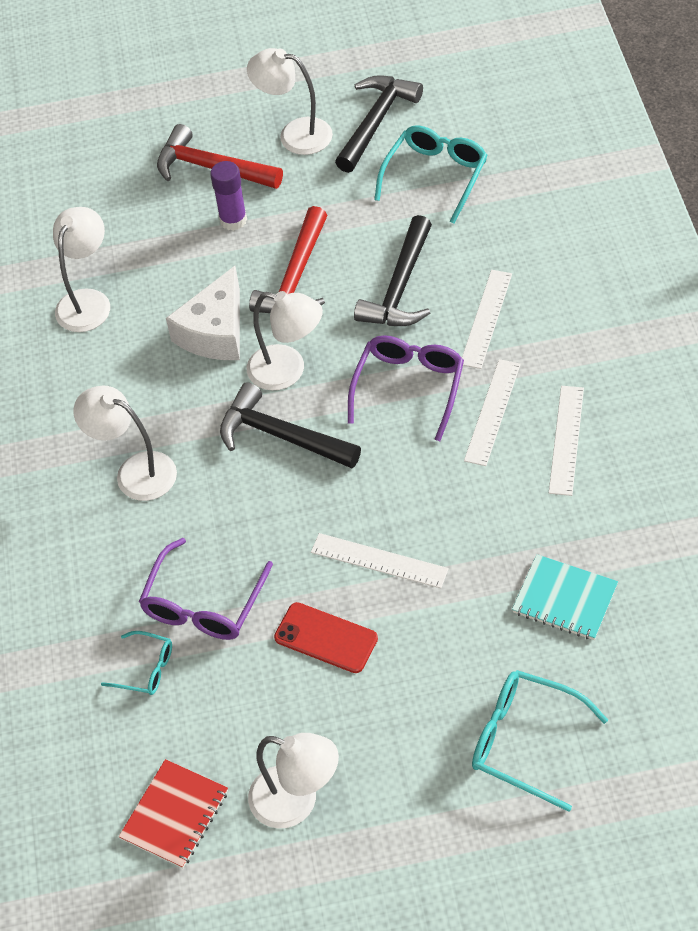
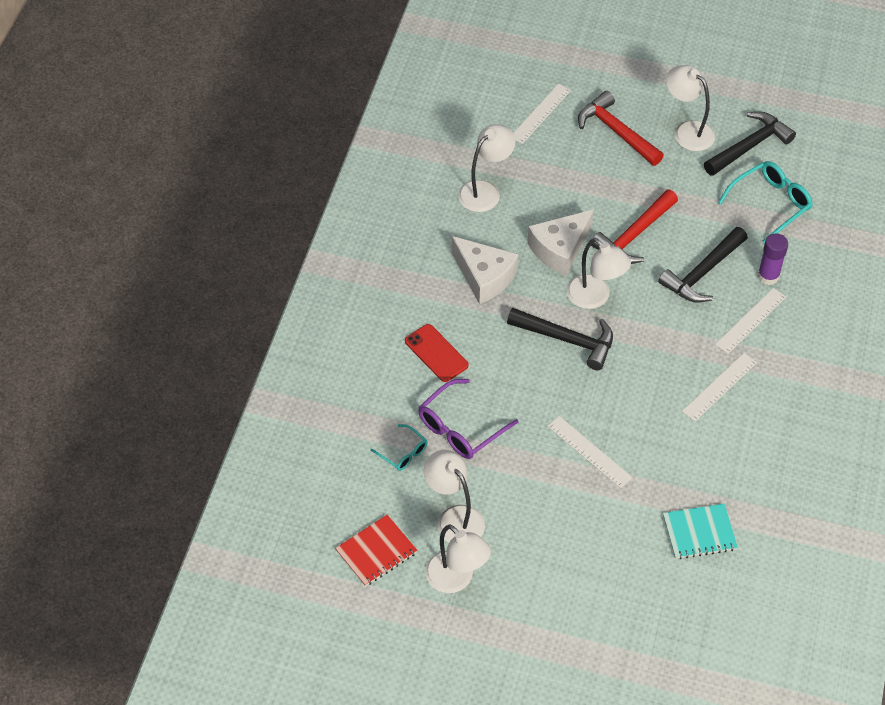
camera: 20 degrees right, 0 degrees up
(135, 471) = (459, 321): white lamp -> white lamp (454, 518)
(139, 404) = (484, 277): none -> white cheese
(233, 220) = (612, 176): purple glue stick -> purple glue stick (768, 276)
(281, 436) = (567, 340): black hammer -> black hammer turned 150 degrees clockwise
(326, 638) = (528, 486): red phone -> red phone (436, 353)
(409, 387) = (672, 344): purple glasses -> none
(523, 741) = (621, 610): turquoise glasses -> none
(565, 599) = (699, 532): turquoise notebook -> turquoise notebook turned 60 degrees counterclockwise
(566, 440) = (760, 428): white ruler -> white ruler (540, 113)

